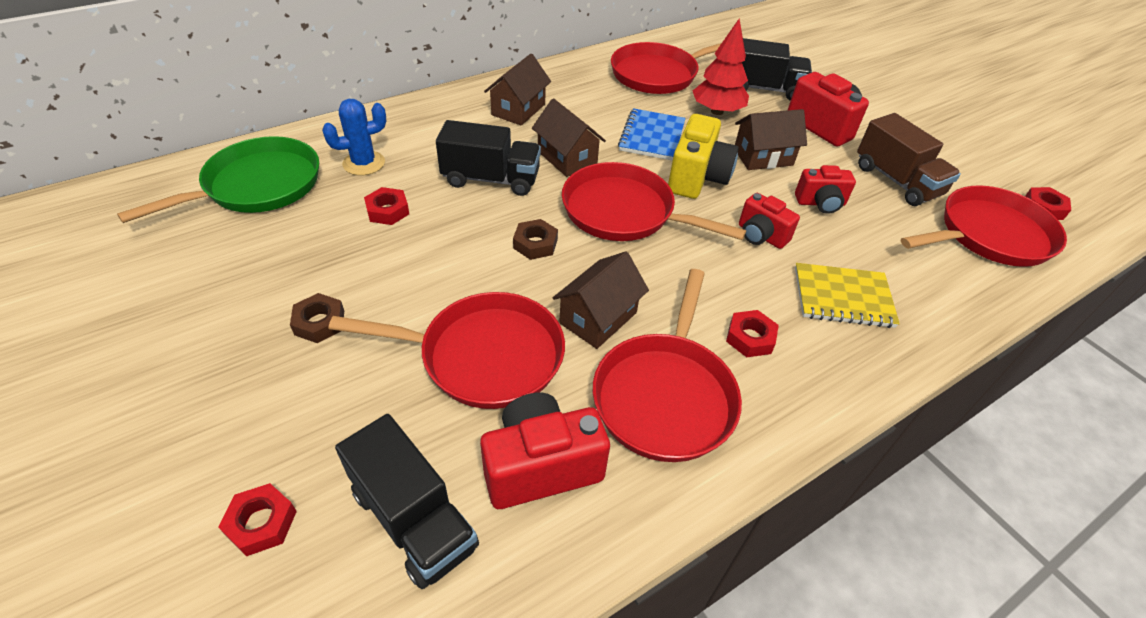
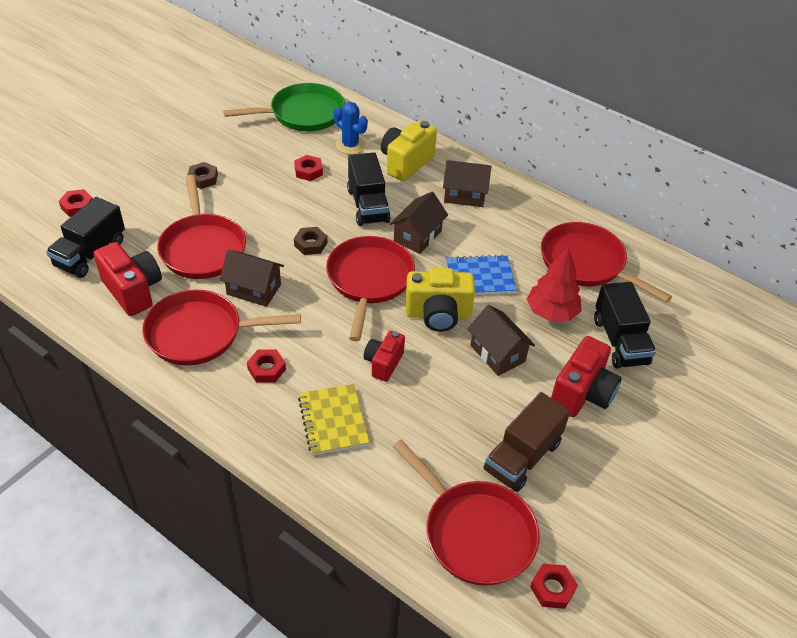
camera: 70 degrees right, 0 degrees up
(257, 186) = (303, 114): green pan -> green pan turned 45 degrees counterclockwise
(433, 131) = (406, 163): none -> yellow camera
(820, 203) = (450, 399): red camera -> none

